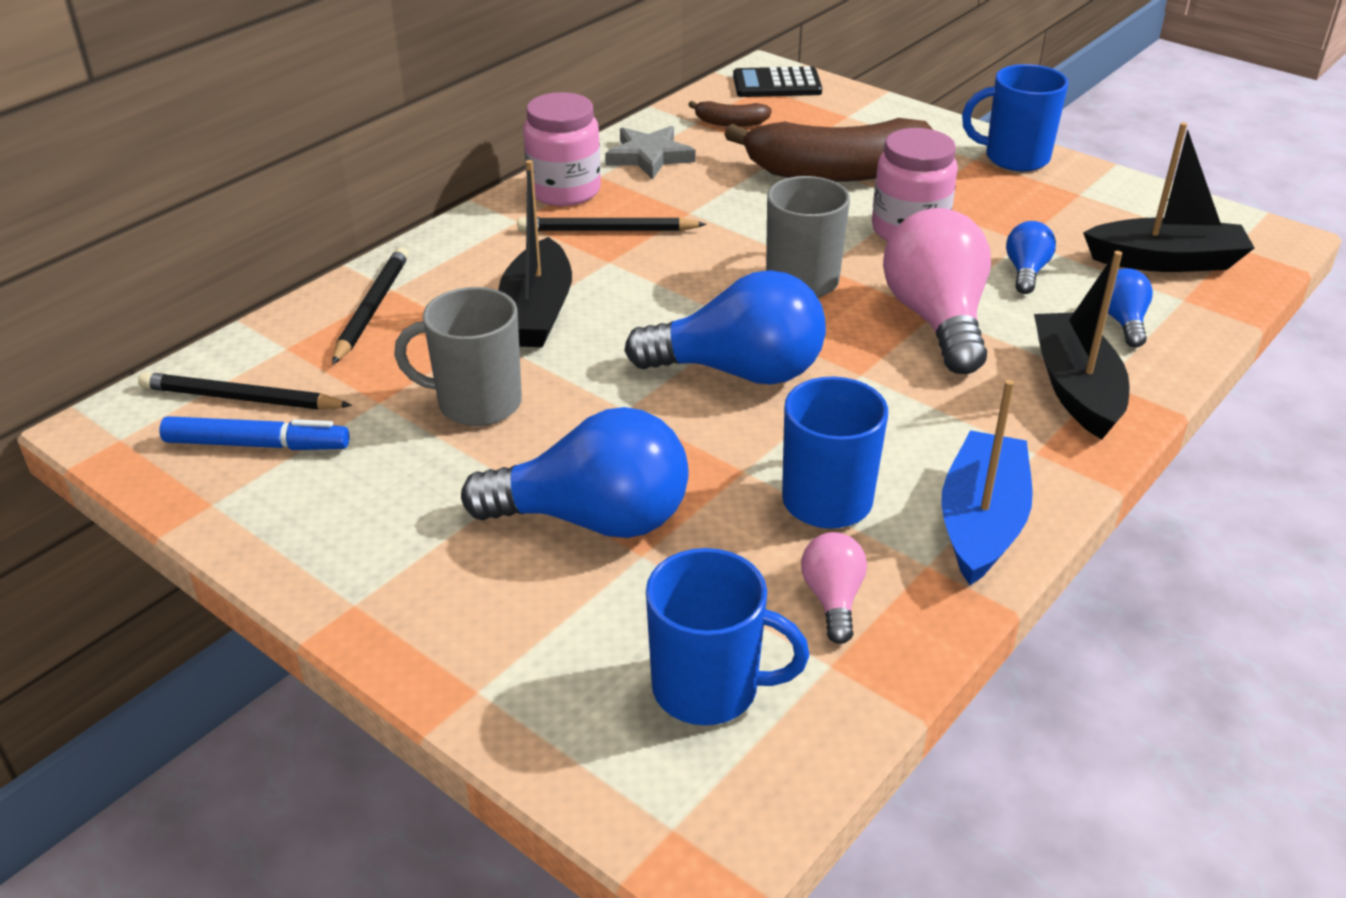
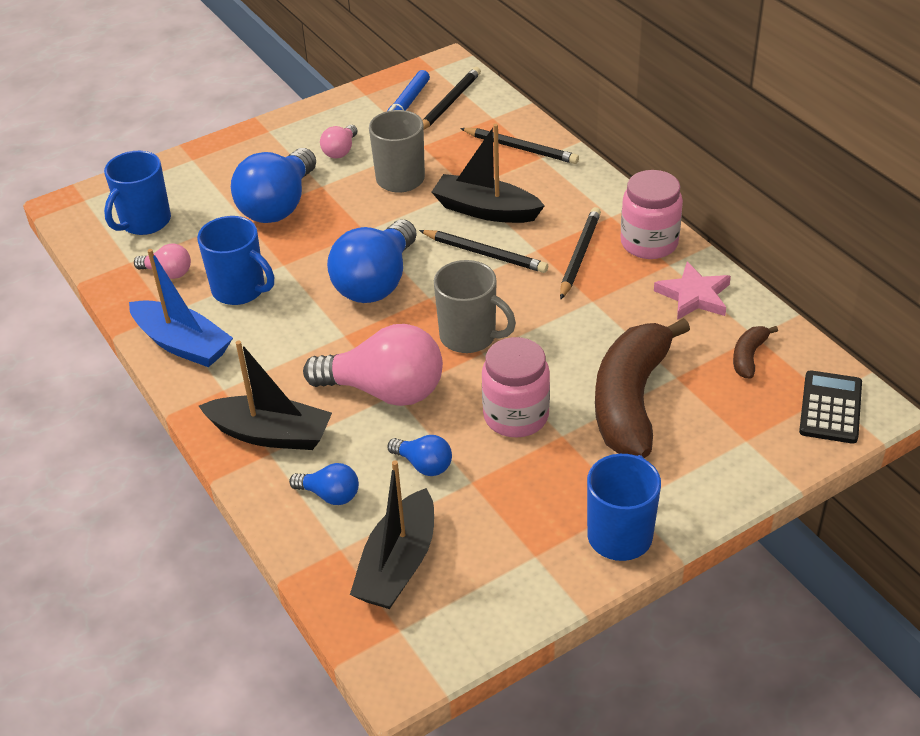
camera: 110 degrees right, 5 degrees up
(410, 488) = (340, 151): none -> pink light bulb
(635, 296) = (485, 254): none -> black pencil
(649, 157) = (694, 296): grey star -> pink star

